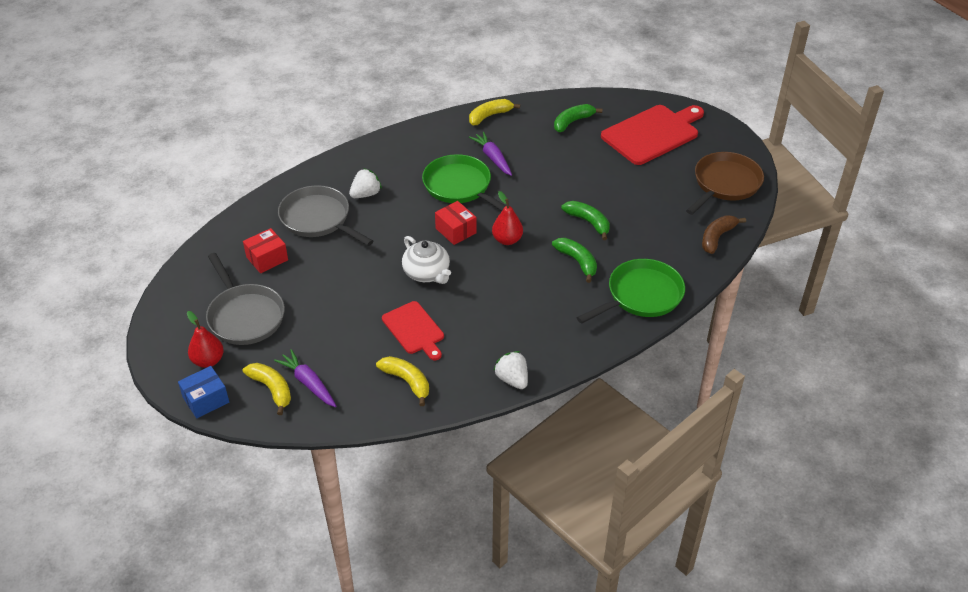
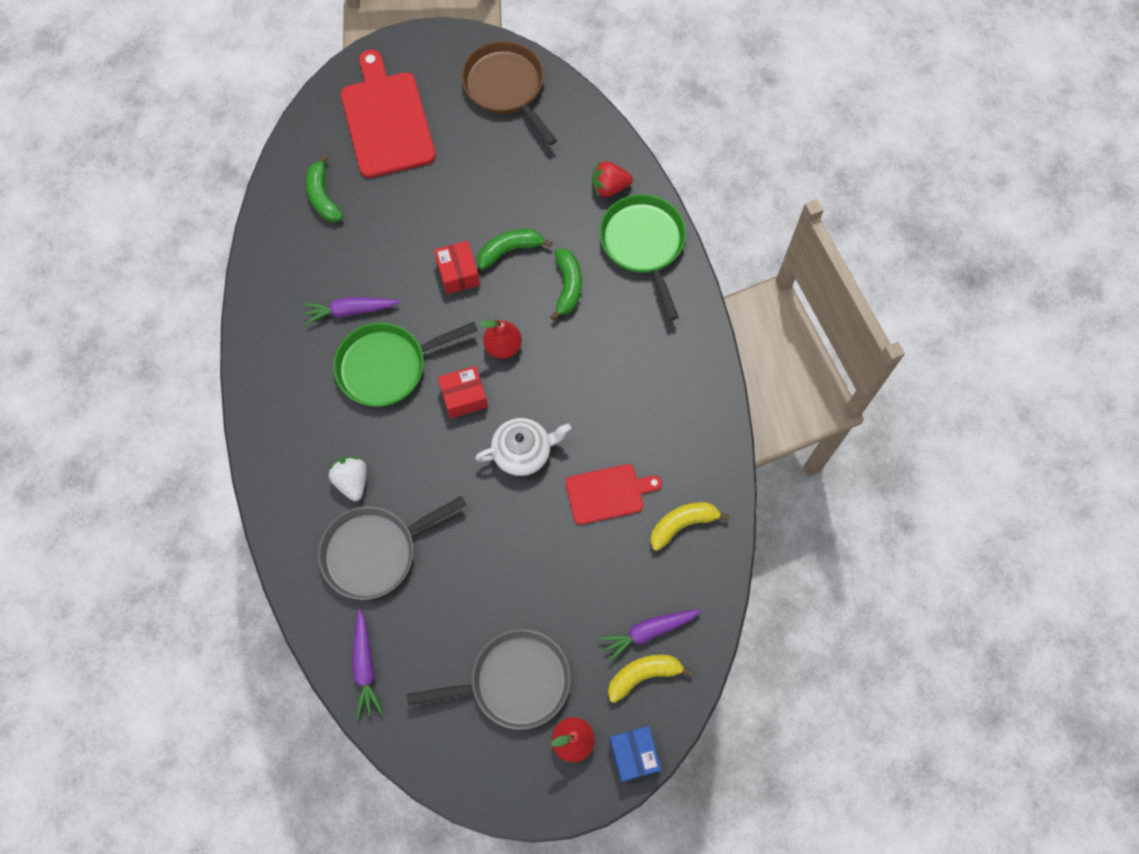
camera: 70 degrees left, 25 degrees up
(234, 237) = (365, 666): none -> purple carrot
(267, 258) = (422, 632): red box -> red box (458, 273)
(489, 116) = (265, 286): yellow banana -> none
(512, 379) = (716, 416): white strawberry -> none
(577, 261) = (568, 286): green banana -> green banana turned 105 degrees clockwise
(679, 263) = (609, 187): none -> red strawberry
(717, 238) = (587, 134): brown banana -> none

